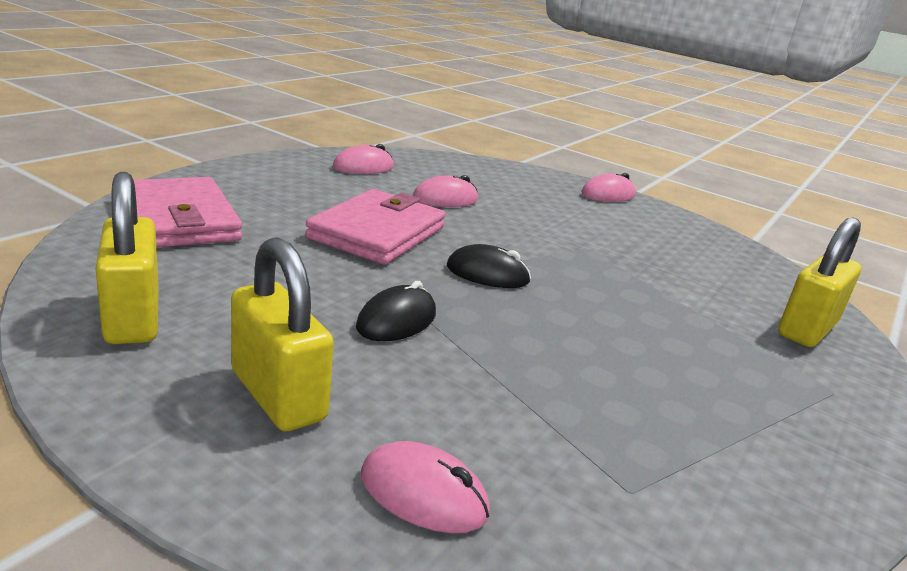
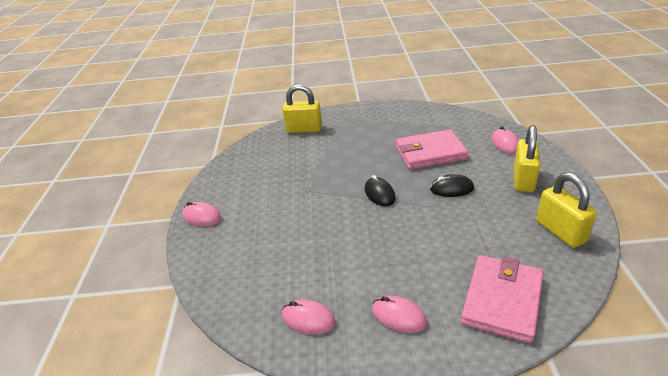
camera: 120 degrees left, 10 degrees up
(132, 317) = (560, 231): yellow padlock -> yellow padlock turned 60 degrees counterclockwise
(377, 233) = (395, 240): pink wallet -> pink wallet (430, 153)
(445, 199) = (310, 254): pink mouse -> pink mouse (398, 316)

